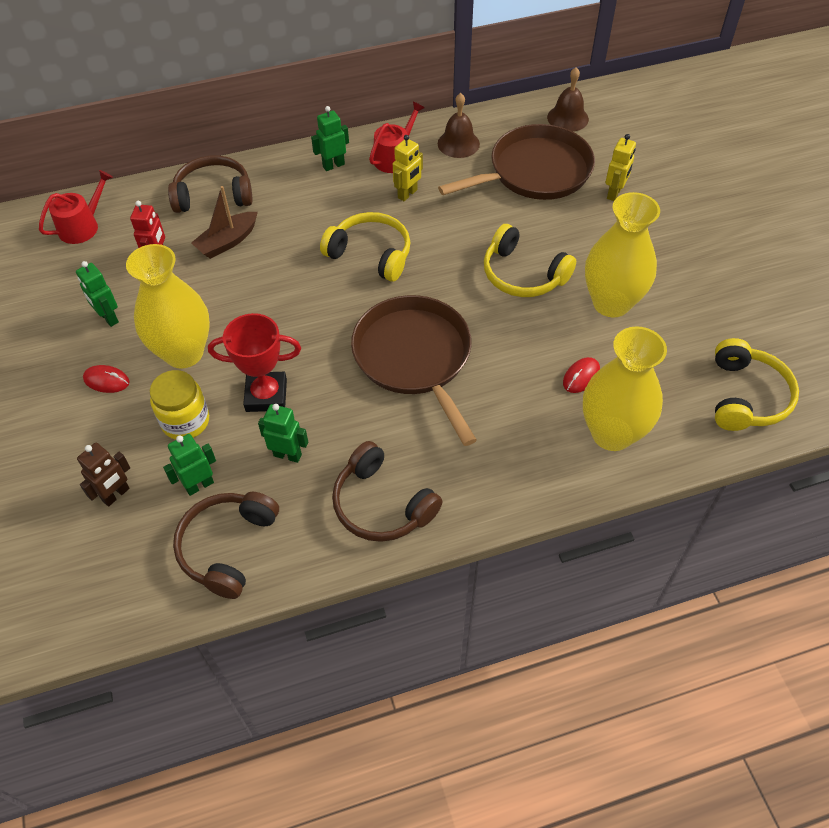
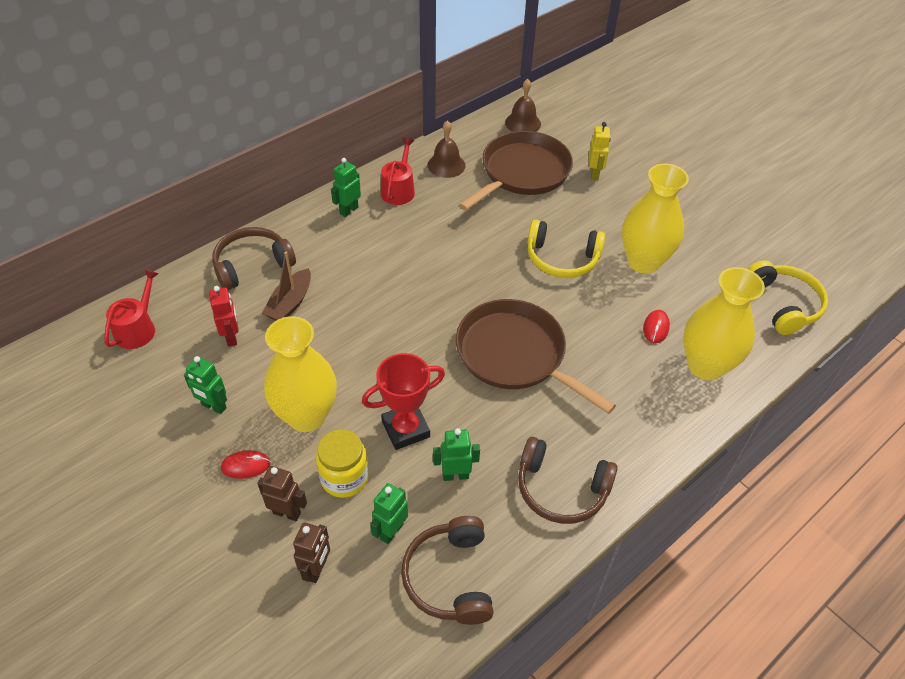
camera: 25 degrees left, 5 degrees down
(118, 435) = (287, 513): none -> brown robot
(371, 254) = (426, 277): yellow headphones -> none
(407, 194) = (428, 218): yellow robot -> none

